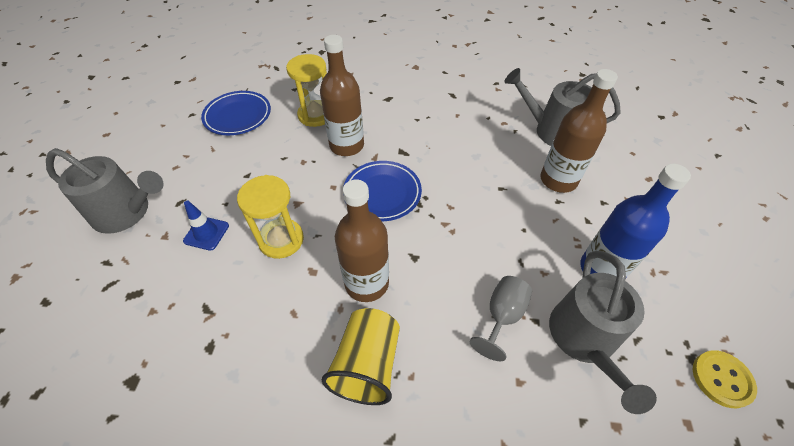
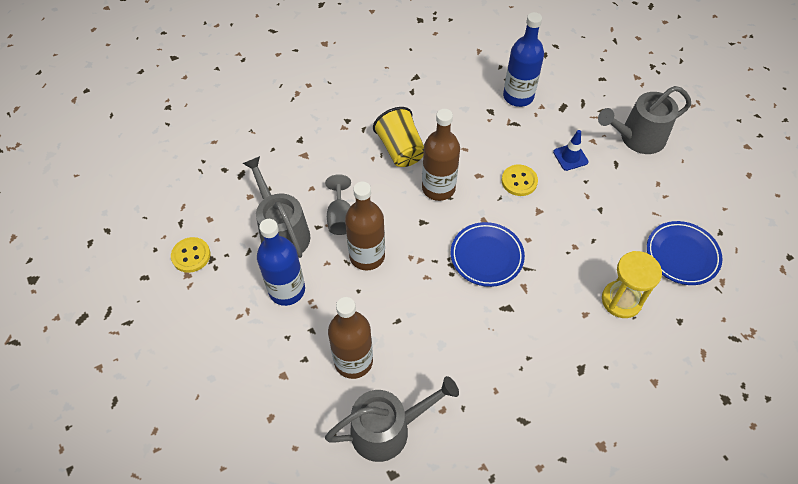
camera: 145 degrees right, 5 degrees up
(155, 345) = (518, 96): none -> blue bottle
(281, 240) = (519, 181): yellow hourglass -> yellow button
(347, 146) = (558, 284): brown bottle -> brown bottle (367, 256)

